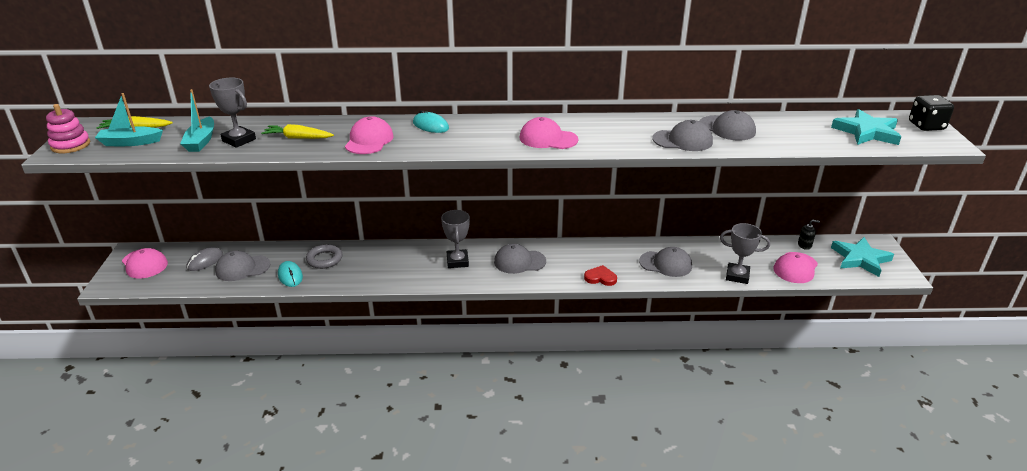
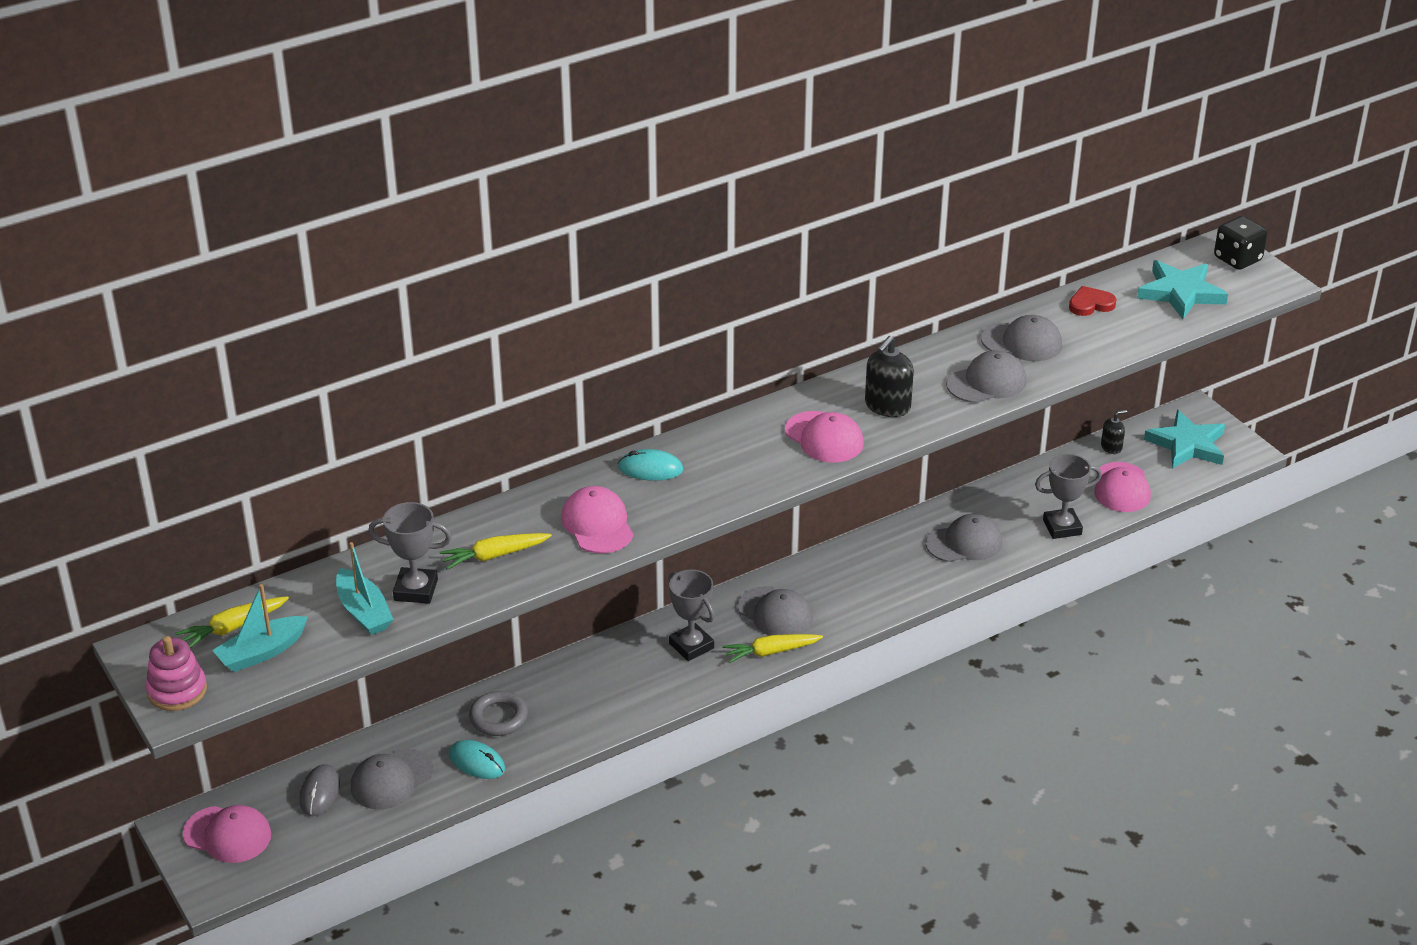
camera: 30 degrees left, 5 degrees up
(498, 280) = (771, 652): none -> yellow carrot
(519, 261) = (775, 613): grey cap -> grey cap turned 105 degrees counterclockwise
(548, 139) = (824, 437): pink cap -> pink cap turned 120 degrees counterclockwise
(600, 278) = (899, 596): red heart -> red heart (1090, 304)
(604, 135) = (887, 406): none -> black soap dispenser

